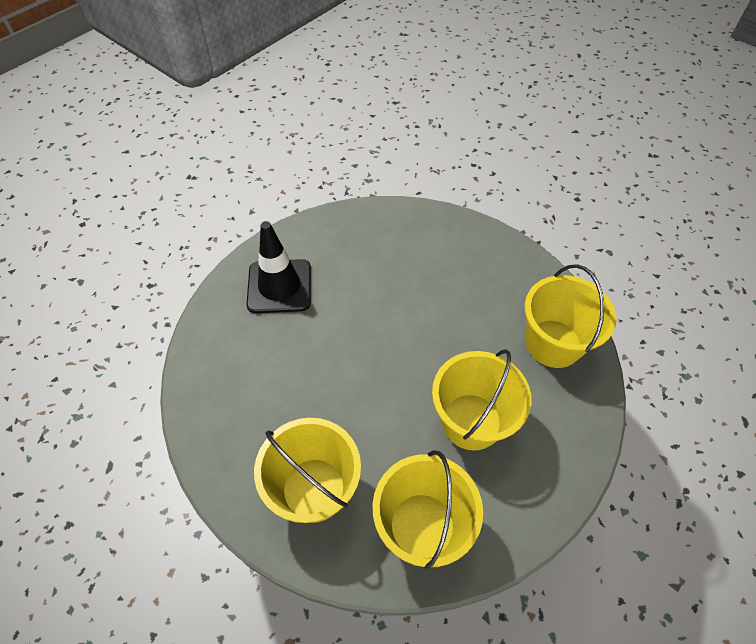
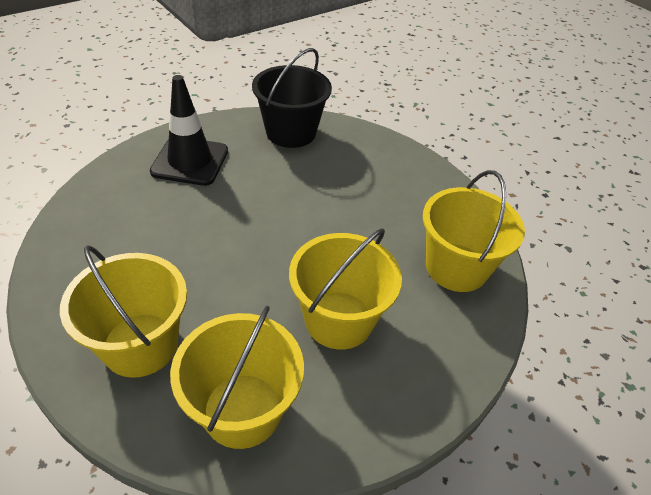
camera: 10 degrees right, 10 degrees down
(361, 229) = (291, 132): none -> black bucket

